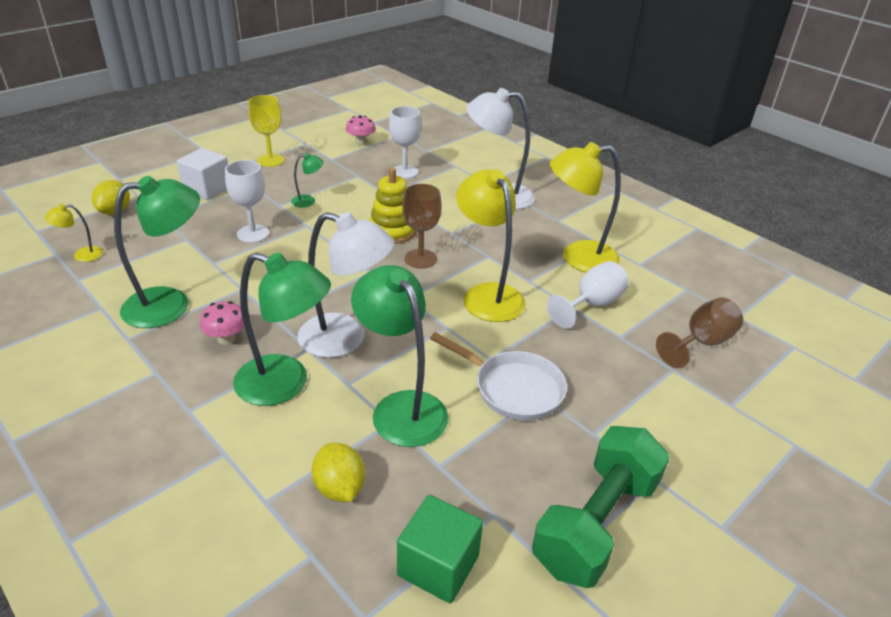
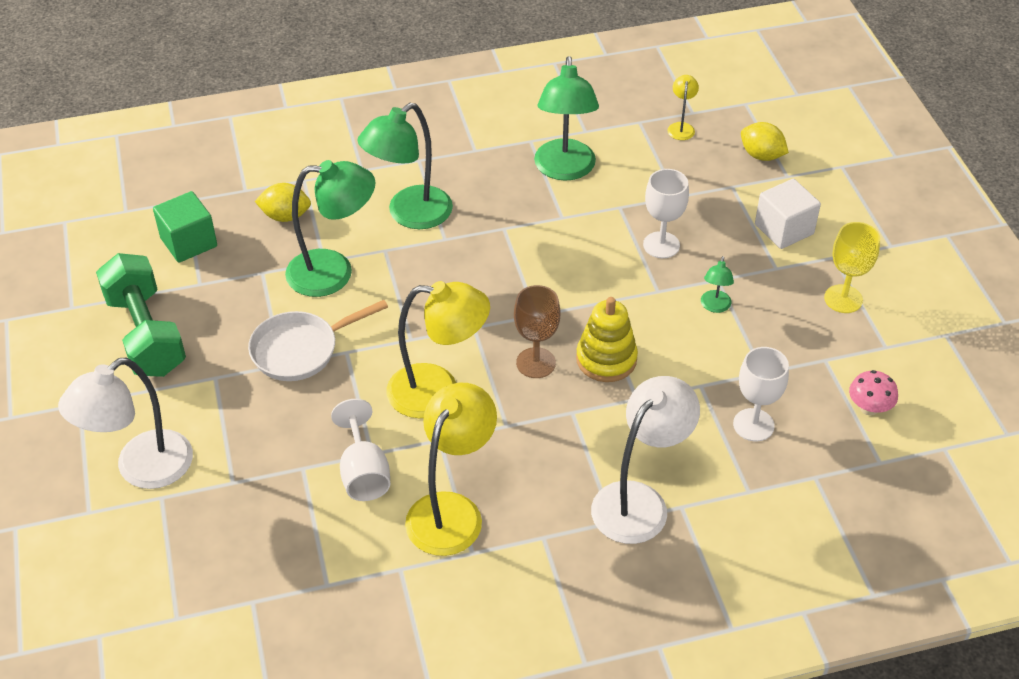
camera: 120 degrees right, 10 degrees up
(226, 339) = (492, 194): pink mushroom -> none
(345, 339) = (441, 265): white lamp -> white lamp (142, 469)
(701, 343) = (244, 533): brown goblet -> none

